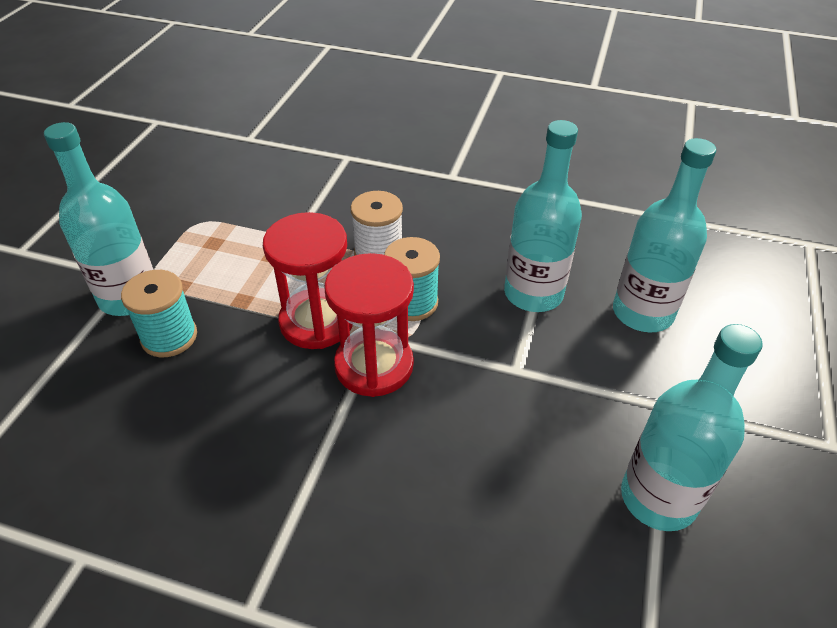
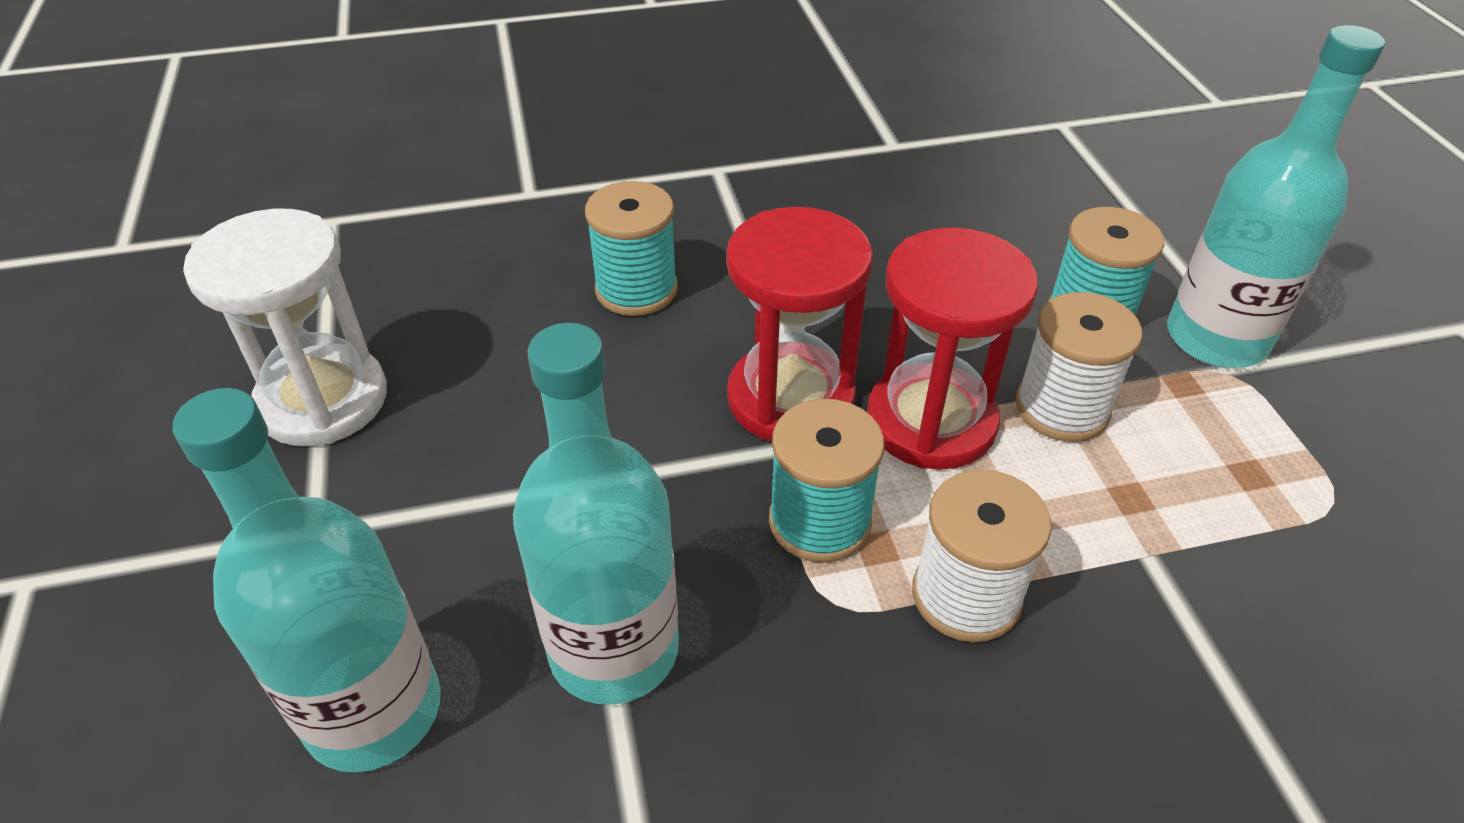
camera: 150 degrees right, 0 degrees up
(249, 300) = (1062, 408): none -> white spool
(408, 494) = (636, 289): none -> turquoise spool
(658, 498) = (323, 400): turquoise bottle -> white hourglass

